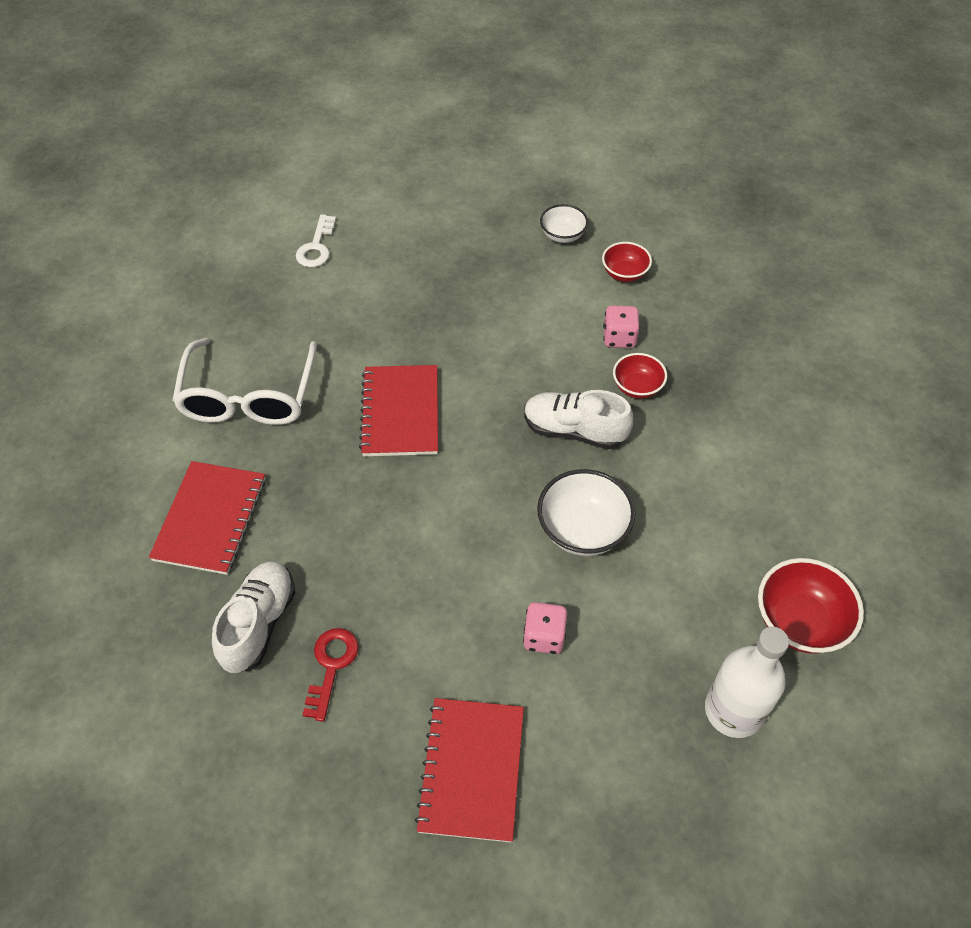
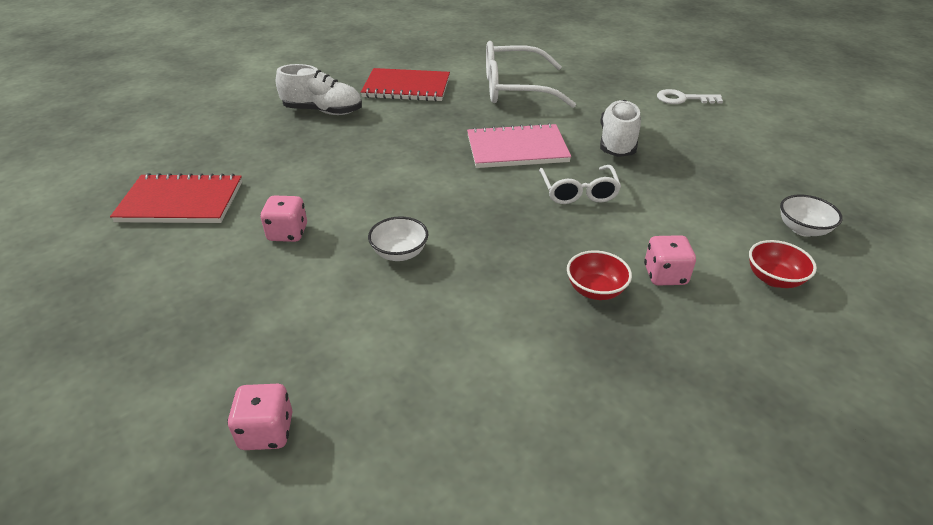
camera: 85 degrees right, 15 degrees down
(331, 666) = (284, 139): red key -> none
(400, 412) = (517, 149): red notebook -> pink notebook
(492, 373) = (578, 192): none -> white glasses
(574, 430) = (521, 245): white shoe -> white shoe (617, 142)
(583, 530) = (400, 253): white bowl -> white bowl, size x0.62
(733, 710) = (174, 362): white bottle -> none
(799, 622) = (267, 431): red bowl -> pink dice

